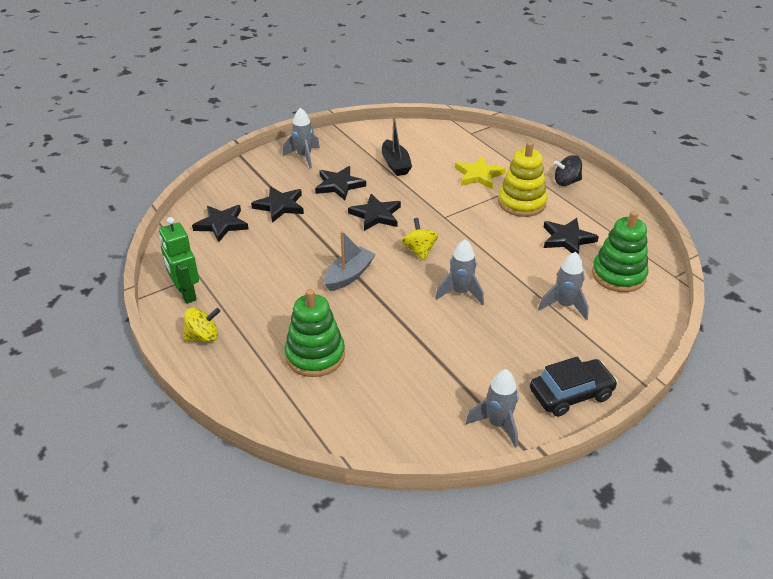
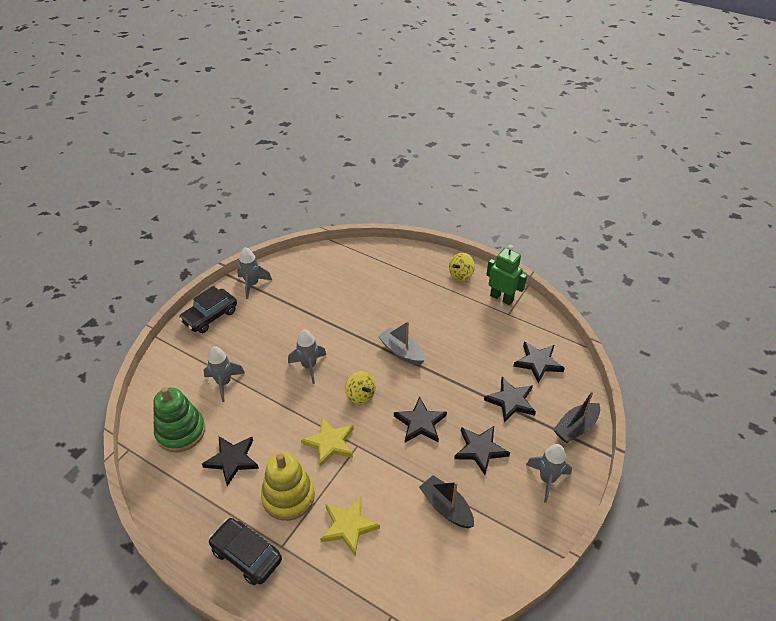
camera: 155 degrees right, 5 degrees up
(246, 175) = (575, 427): none -> black boat
(315, 355) = (383, 287): green stacking toy -> none
(349, 275) = (401, 352): grey boat -> grey boat turned 120 degrees clockwise
(469, 225) = (330, 443): none -> yellow star
(566, 182) = (246, 555): black spinning top -> black car

